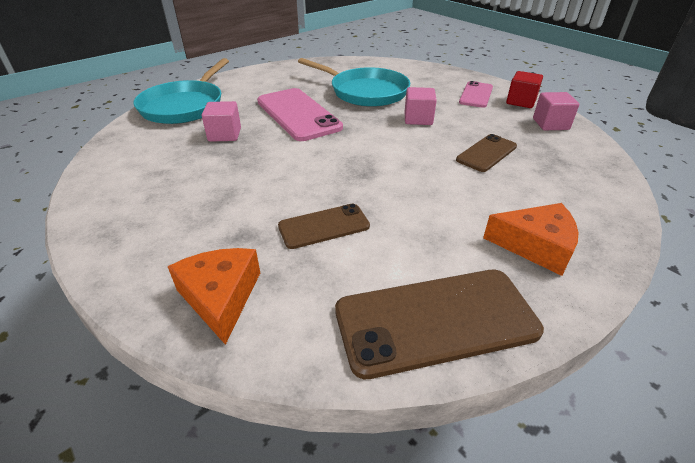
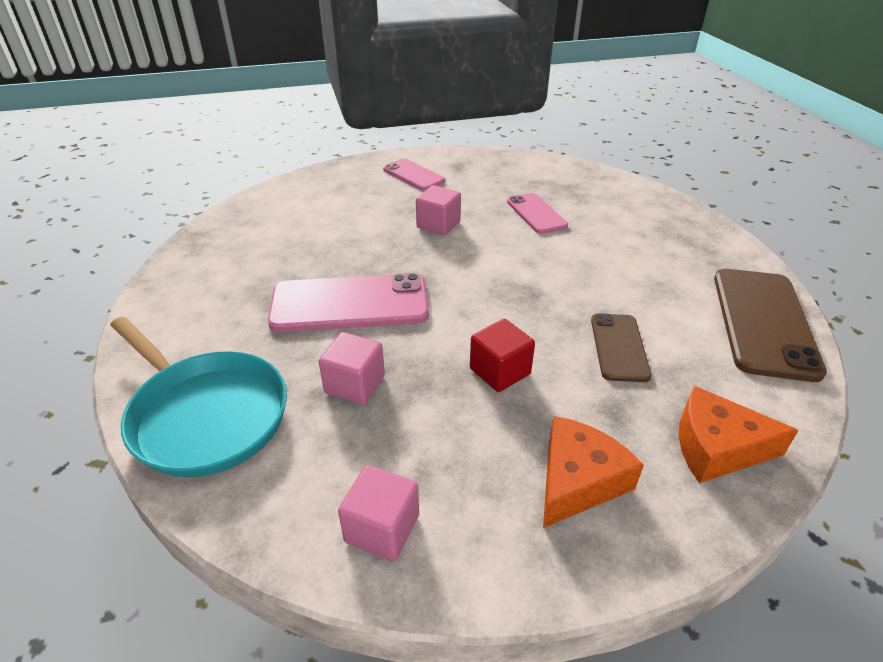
camera: 65 degrees left, 0 degrees up
(365, 92) = (335, 236): turquoise pan -> none
(486, 153) = (536, 213): brown phone -> pink phone
(521, 102) = (450, 160): red cube -> red cube (500, 371)
(535, 246) = (684, 245): orange cheese -> orange cheese (578, 481)
(550, 124) = (506, 165): pink cube -> pink cube (382, 528)

